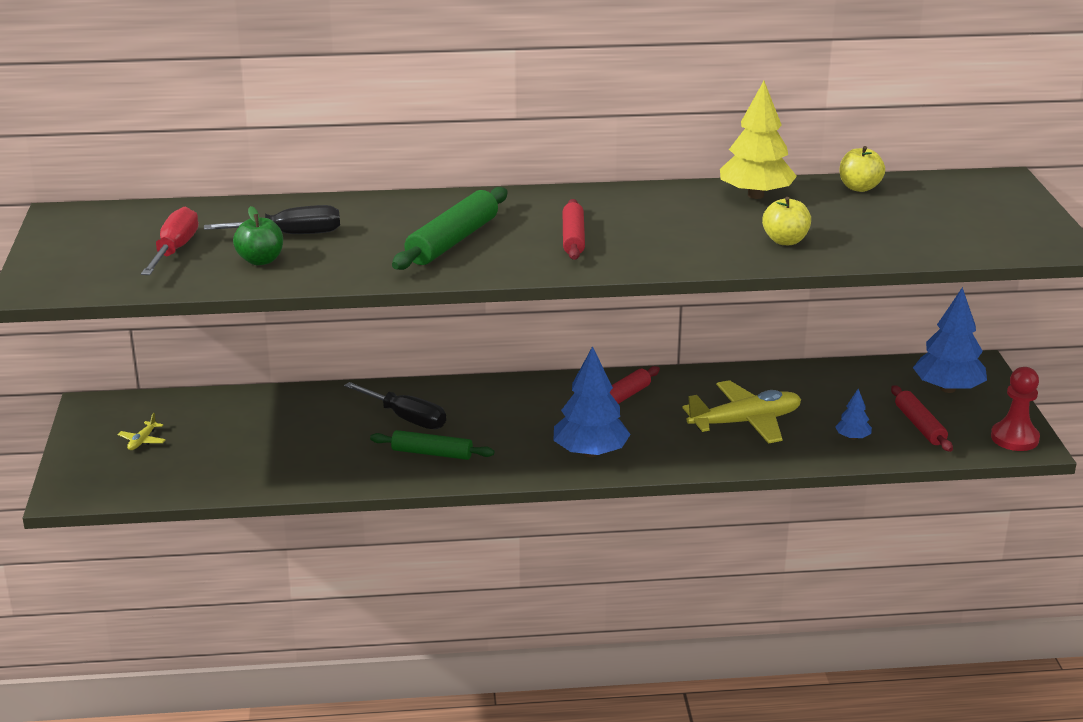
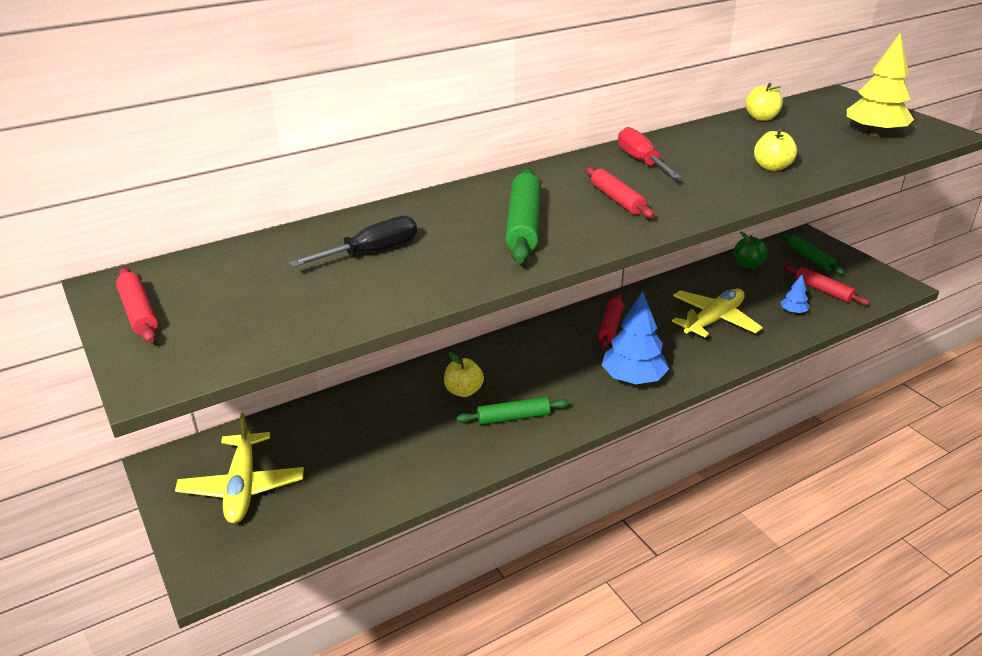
camera: 25 degrees left, 5 degrees up
(66, 240) = (139, 313): none -> red rolling pin
(142, 441) = (242, 487): yellow plane -> yellow plane, size x2.42
(175, 250) = (270, 295): red screwdriver -> red screwdriver (641, 161)
(260, 260) = (370, 285): green apple -> green apple (748, 264)
(406, 418) = (463, 391): black screwdriver -> yellow apple
(756, 195) = (702, 137): yellow tree -> yellow tree (874, 133)
(947, 389) = (809, 258): blue tree -> green rolling pin
(1014, 438) = (887, 283): red pawn -> none

